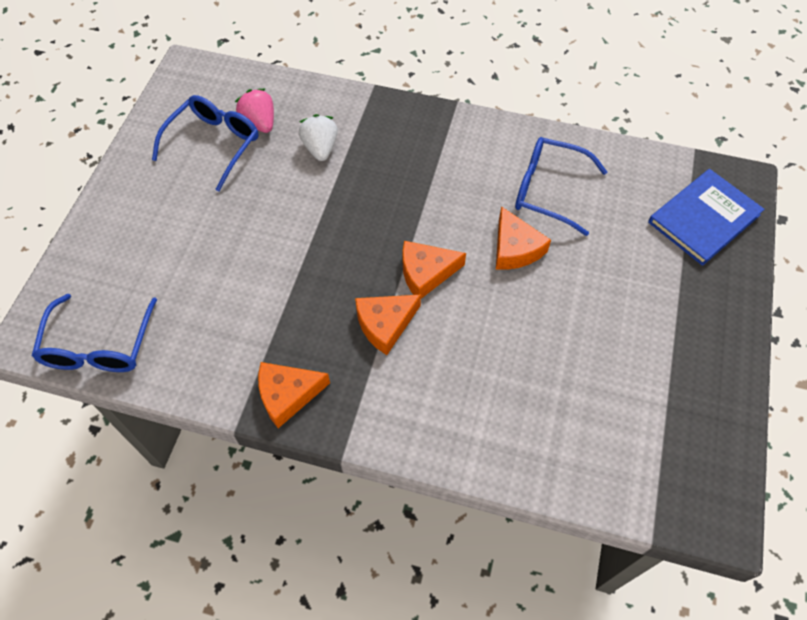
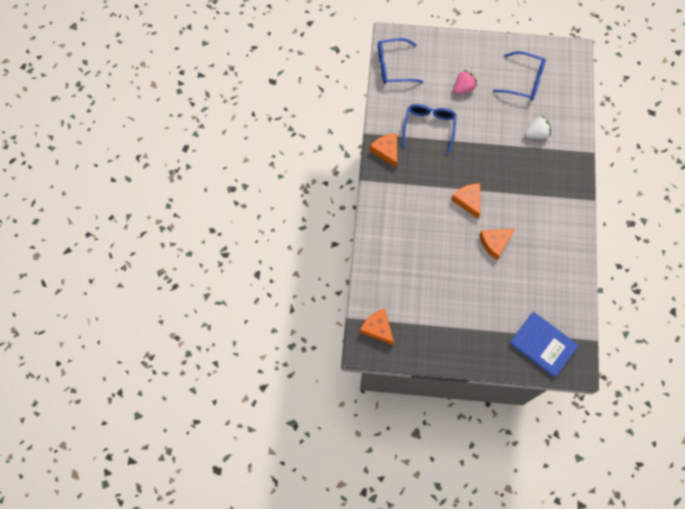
camera: 80 degrees right, 10 degrees up
(259, 123) = (545, 99): pink strawberry -> pink strawberry (463, 88)
(385, 324) = (433, 186): orange cheese -> orange cheese (378, 328)
(549, 191) = (539, 257): blue glasses -> blue glasses (429, 128)

